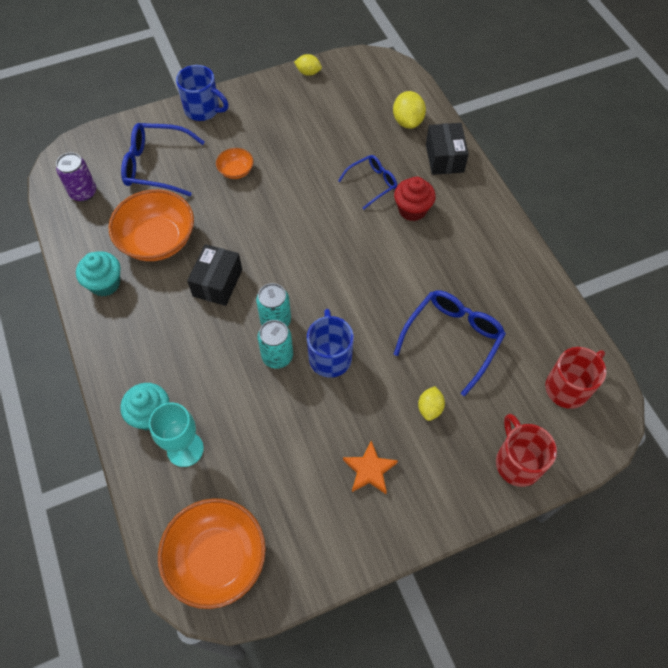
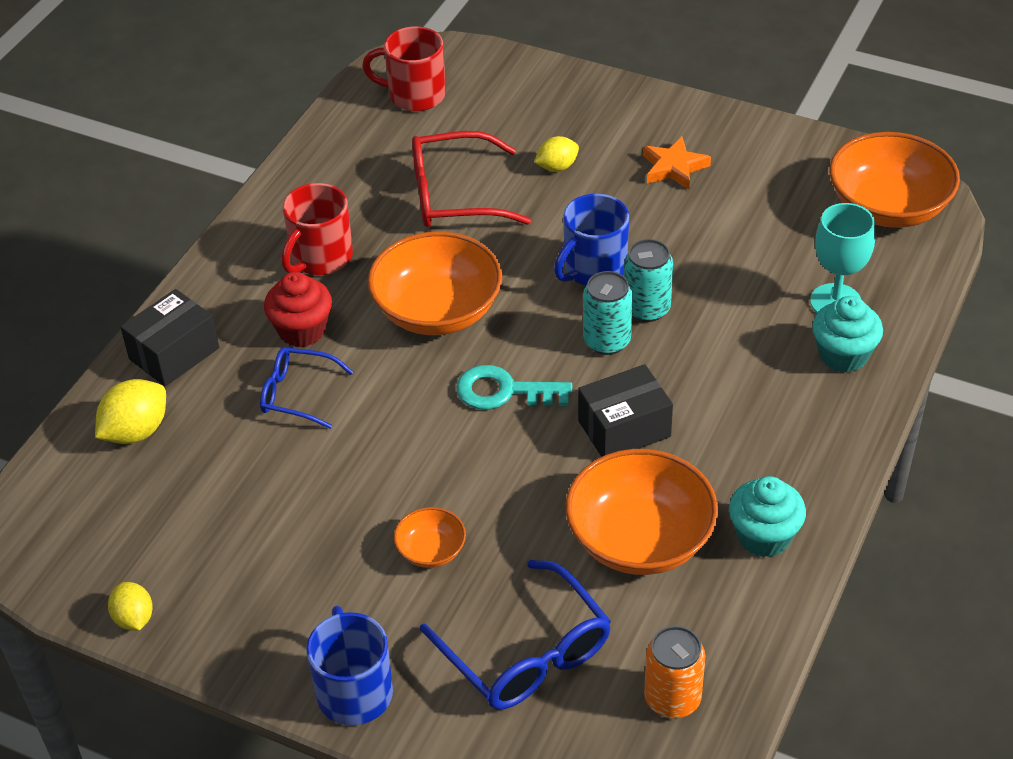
camera: 130 degrees left, 15 degrees down
(83, 193) = (672, 699): purple can -> orange can
(290, 256) = (504, 391): none -> turquoise key
(370, 268) = (437, 311): none -> orange bowl
(452, 339) = (454, 196): blue glasses -> red glasses
(517, 462) = (539, 87): red mug -> red mug (320, 258)

